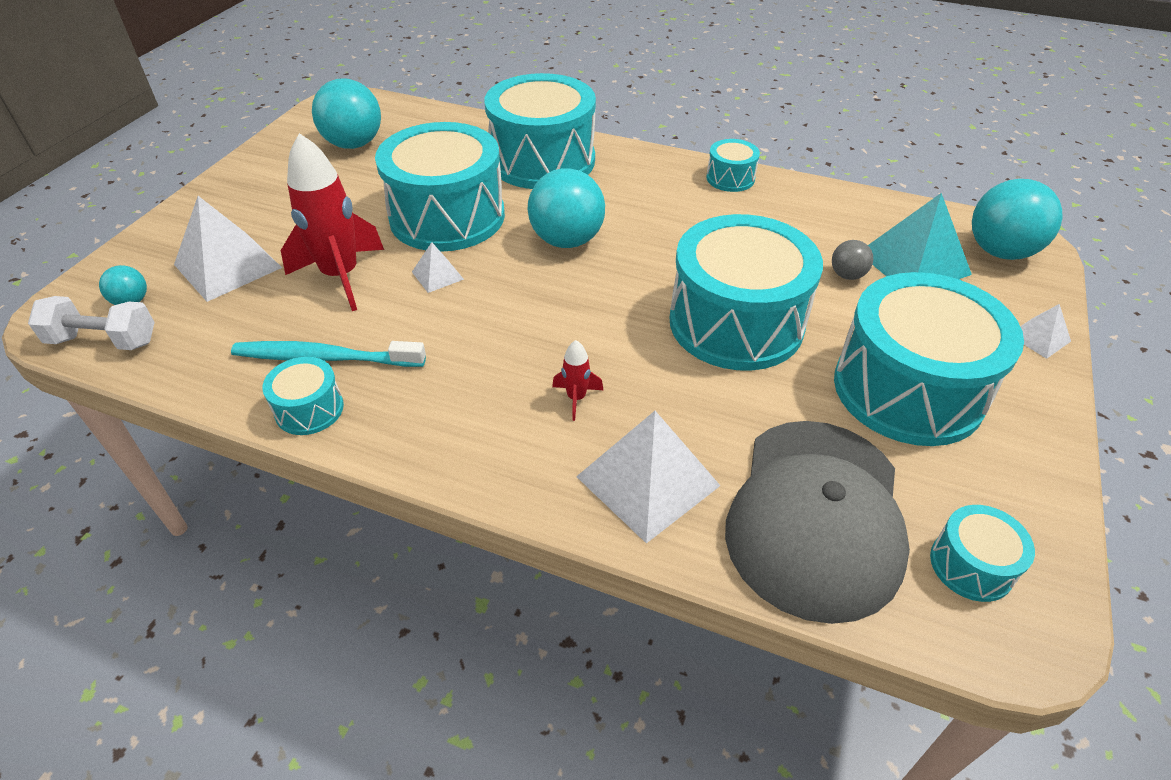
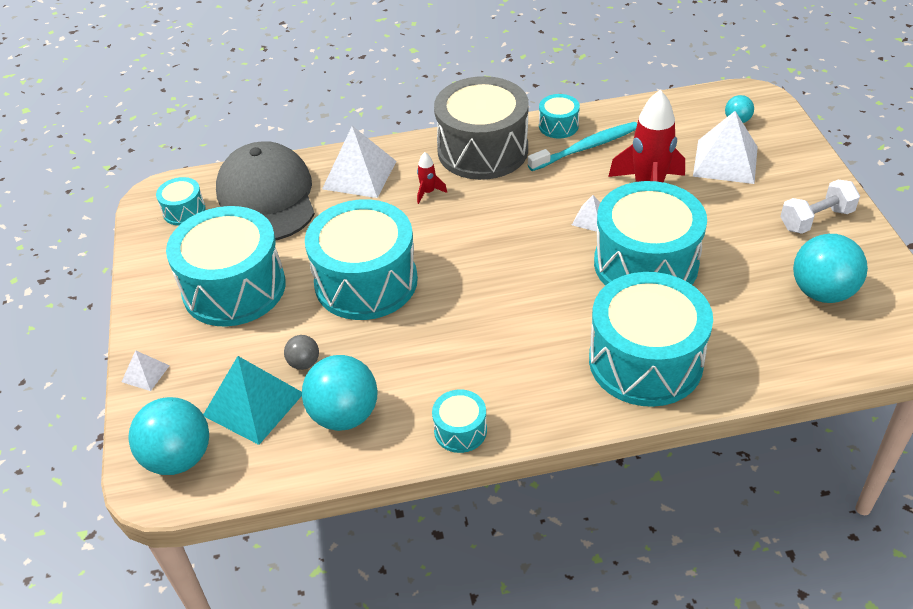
camera: 150 degrees right, 0 degrees up
(104, 340) = (711, 101): white dumbbell -> white dumbbell (816, 219)
(445, 426) = (482, 150): none -> grey drum
(567, 240) = (536, 288): turquoise ball -> turquoise ball (344, 415)

